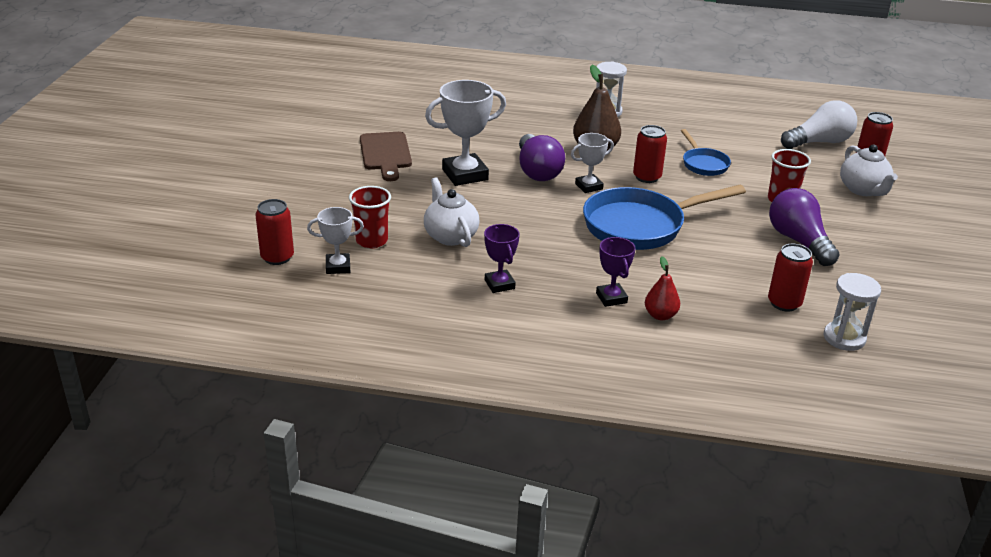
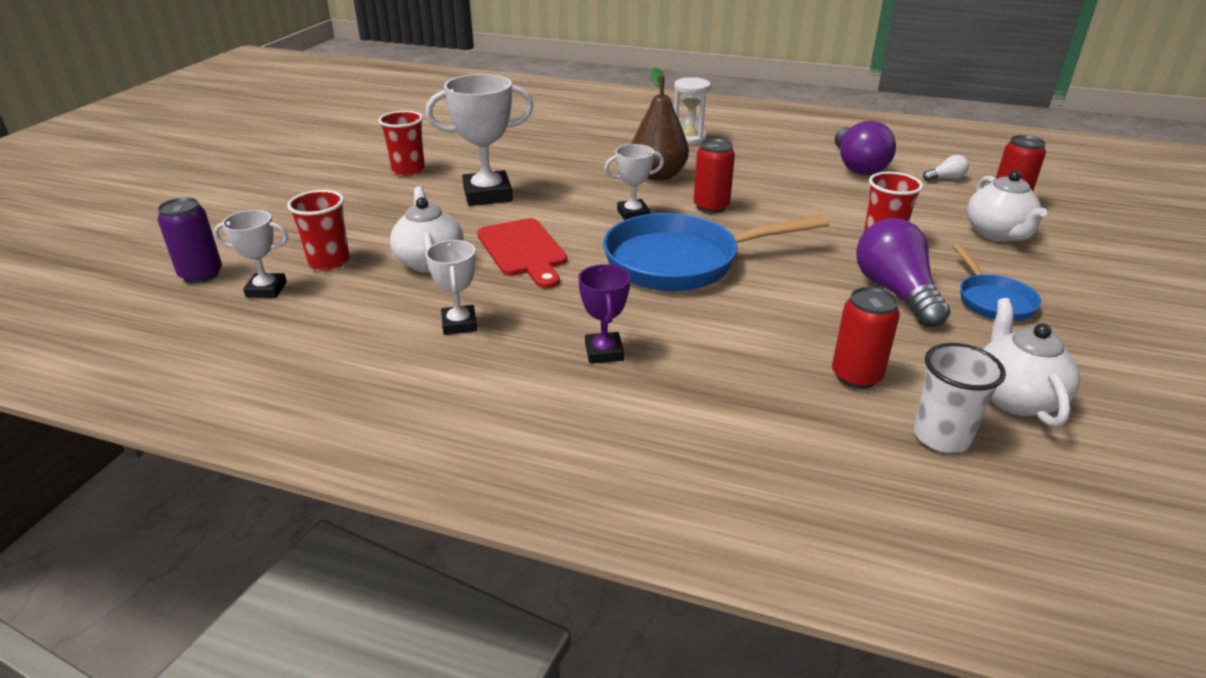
camera: 10 degrees right, 0 degrees up
(277, 257) = (201, 274): red can -> purple can
(385, 154) = (408, 170): brown cutting board -> red cup
(499, 284) = (459, 324): purple trophy -> white trophy
(518, 223) = (523, 251): none -> red cutting board
(537, 171) = (577, 195): purple light bulb -> purple light bulb (857, 166)
(660, 315) = (665, 381): red pear -> none
(703, 164) = (789, 196): blue pan -> blue pan (992, 300)
(819, 142) = (945, 178): white light bulb -> white light bulb, size x0.45
(844, 338) = (941, 436): white hourglass -> white cup
(886, 310) = (1014, 397): none -> white teapot

